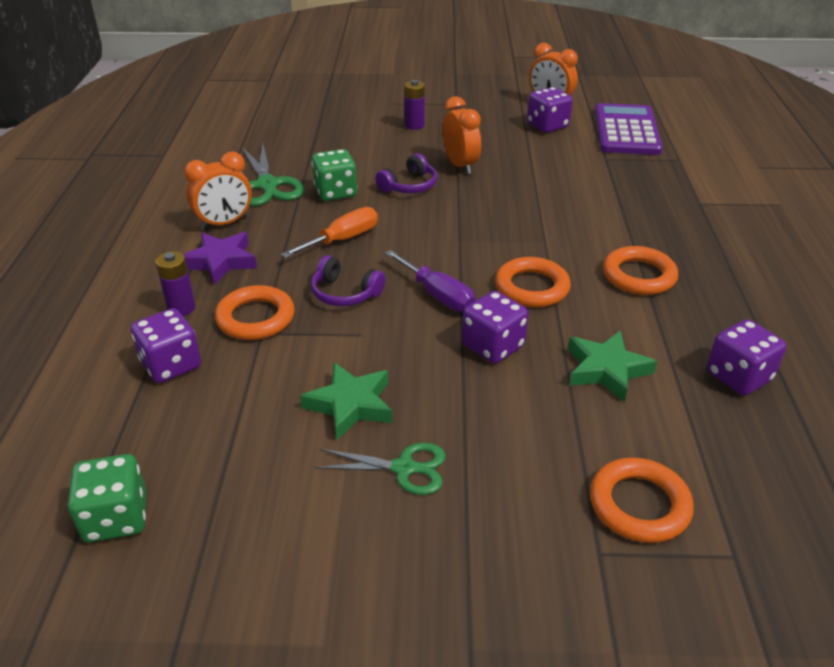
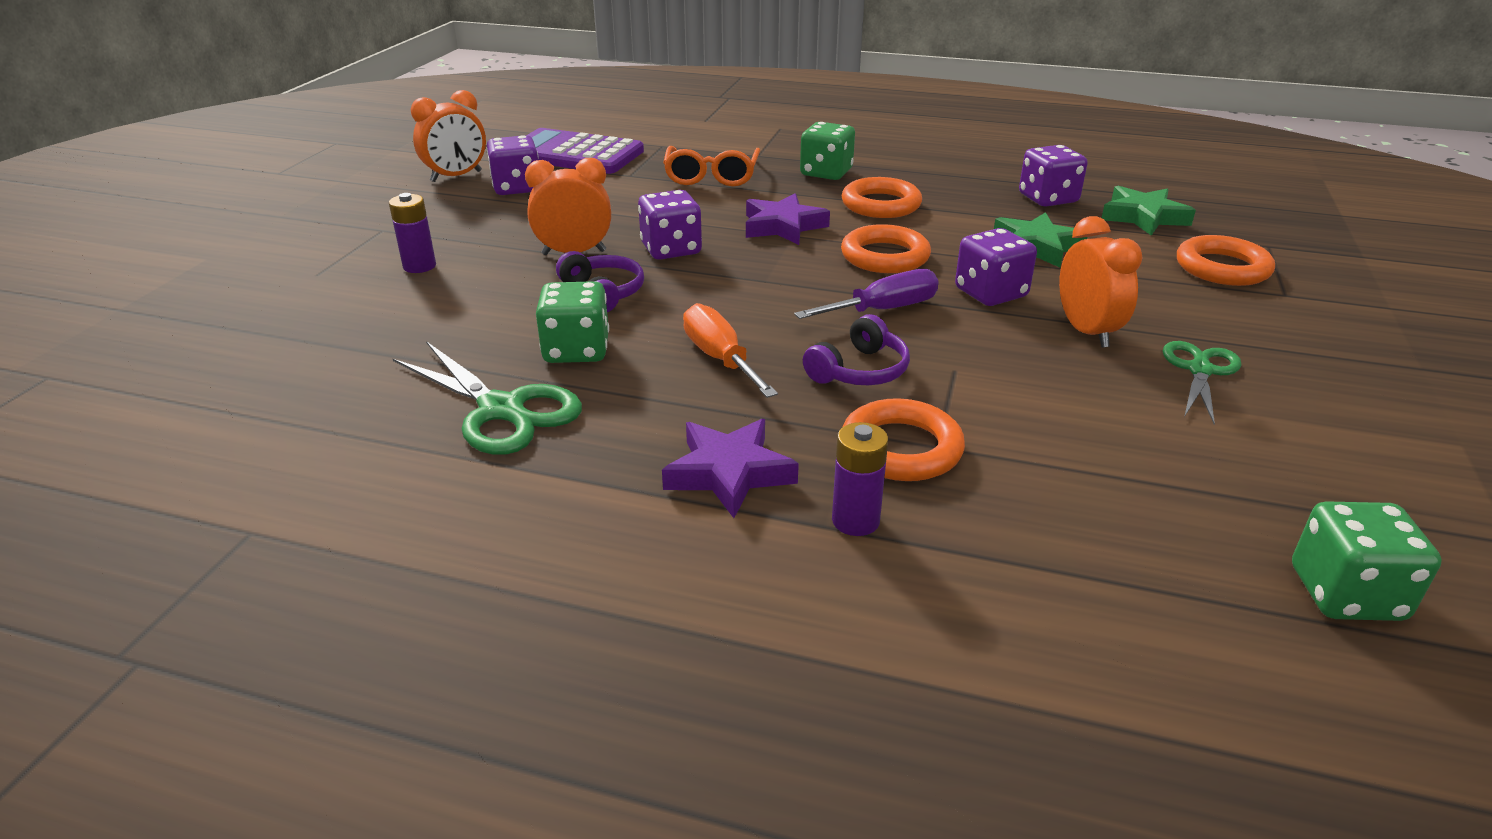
camera: 75 degrees left, 5 degrees down
(171, 365) = (1008, 535): purple dice -> purple dice (671, 249)
(224, 223) = (604, 463): orange clock -> orange clock (1086, 332)
(267, 185) = (501, 410): green scissors -> green scissors turned 45 degrees clockwise
(350, 405) = (1096, 391): green star -> green star (1143, 217)
(557, 235) = (783, 226): none -> purple star
(632, 190) = (711, 176): none -> orange glasses
(689, 240) = (826, 173): none -> green dice

